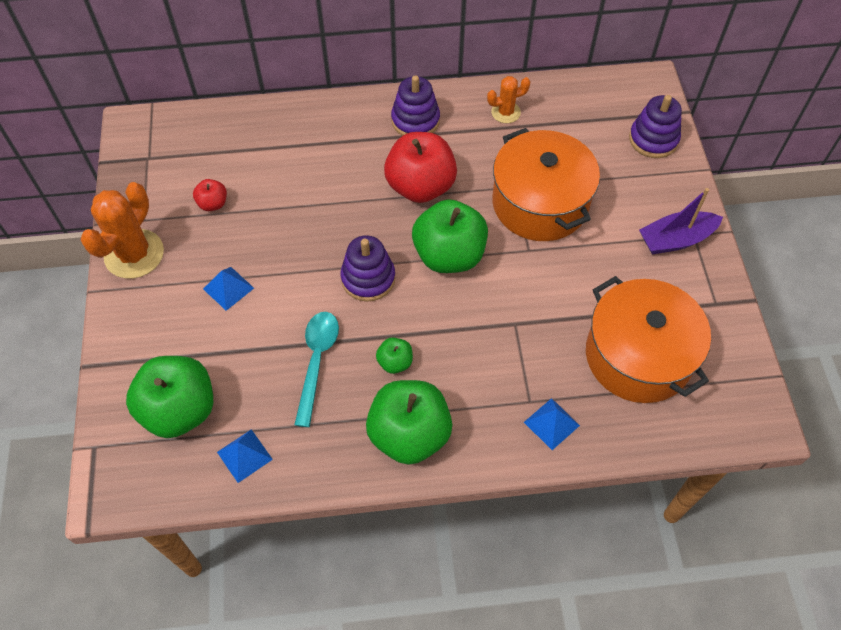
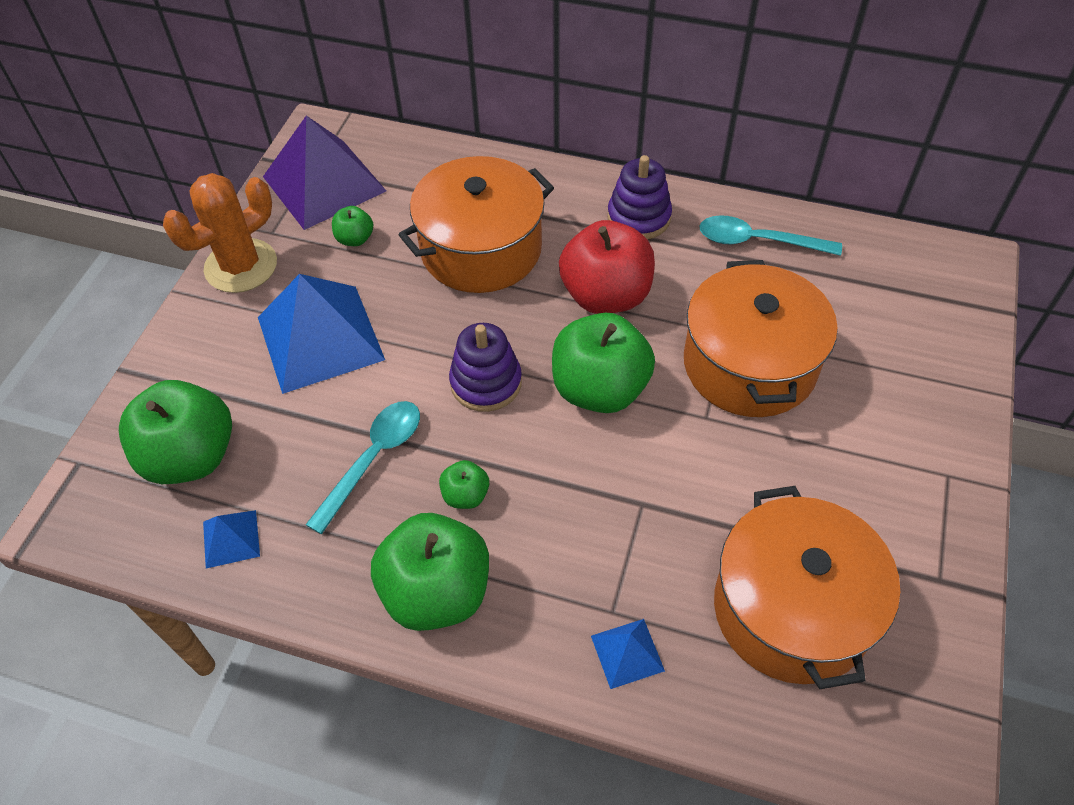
camera: 25 degrees right, 5 degrees down
(164, 167) = (324, 184): none -> purple pyramid
(213, 204) = (355, 239): red apple -> green apple
(228, 288) = (320, 338): blue pyramid -> blue pyramid, size x2.24
(313, 181) = (481, 249): none -> orange pot
(505, 112) = (758, 241): orange cactus -> turquoise spoon
(653, 139) = (945, 333): purple stacking toy -> none
(675, 240) = (918, 473): purple boat -> none

